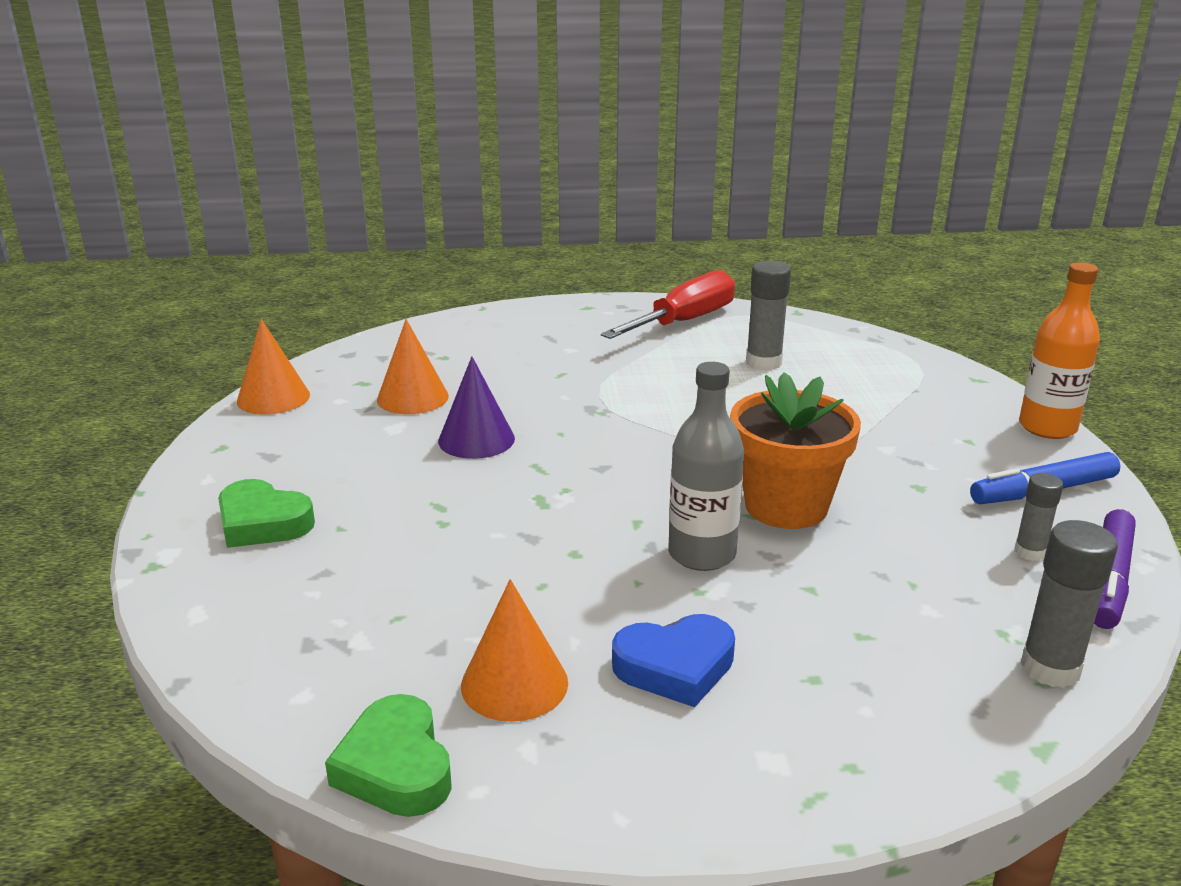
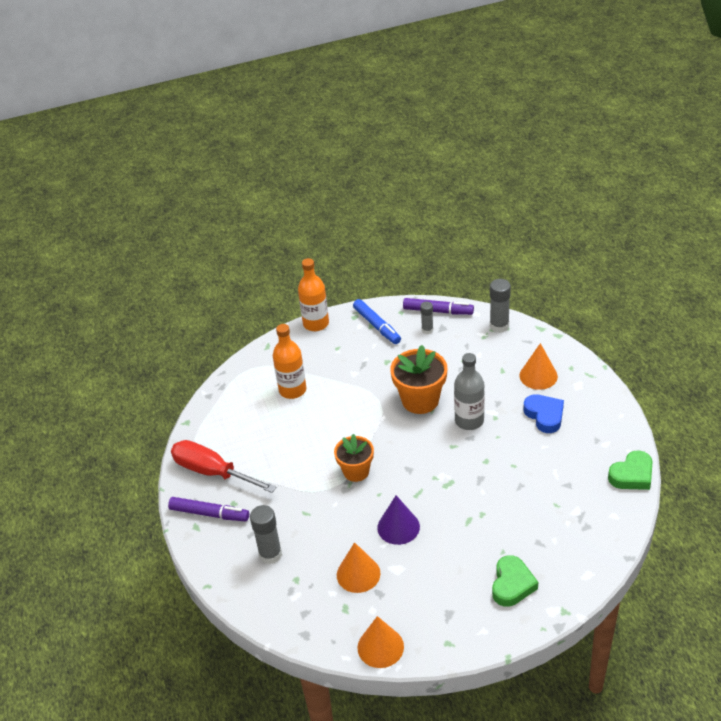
camera: 100 degrees left, 15 degrees up
(514, 683) = (576, 456): orange cone -> orange cone (538, 376)
(604, 315) = (209, 514): none -> purple marker
(624, 420) = (356, 471): none -> orange flower pot
(763, 362) = (267, 427): grey glue stick -> grey glue stick (270, 554)
(851, 389) = (292, 390): none -> orange bottle

